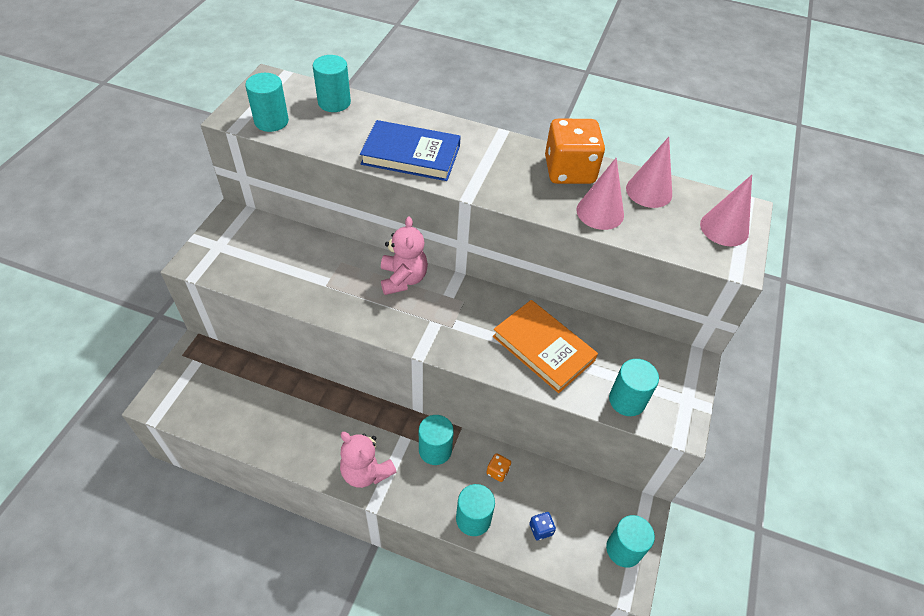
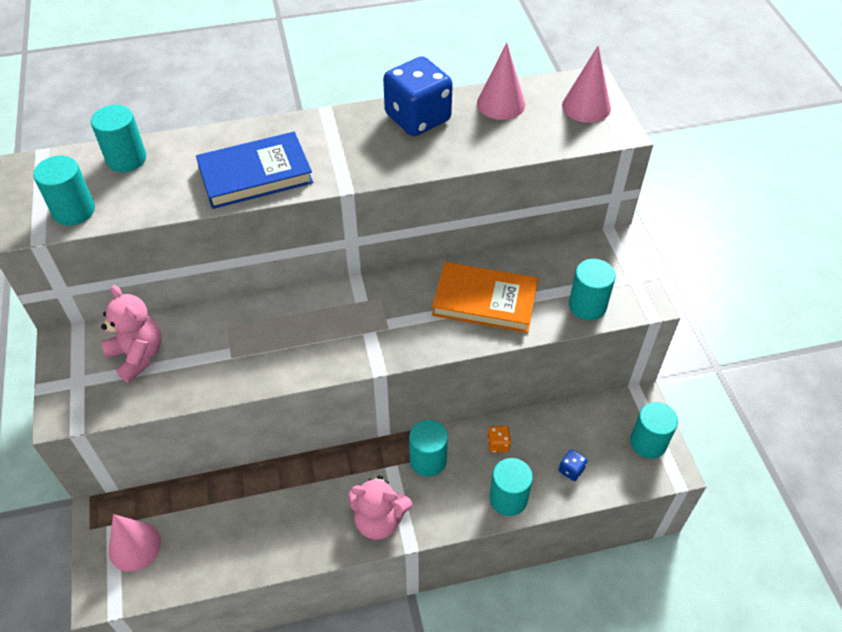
camera: 30 degrees left, 0 degrees up
(403, 279) = (304, 308): pink teddy bear -> pink teddy bear (138, 355)
(569, 171) = (418, 118): orange dice -> blue dice
(600, 212) = (475, 143): pink cone -> pink cone (134, 546)

